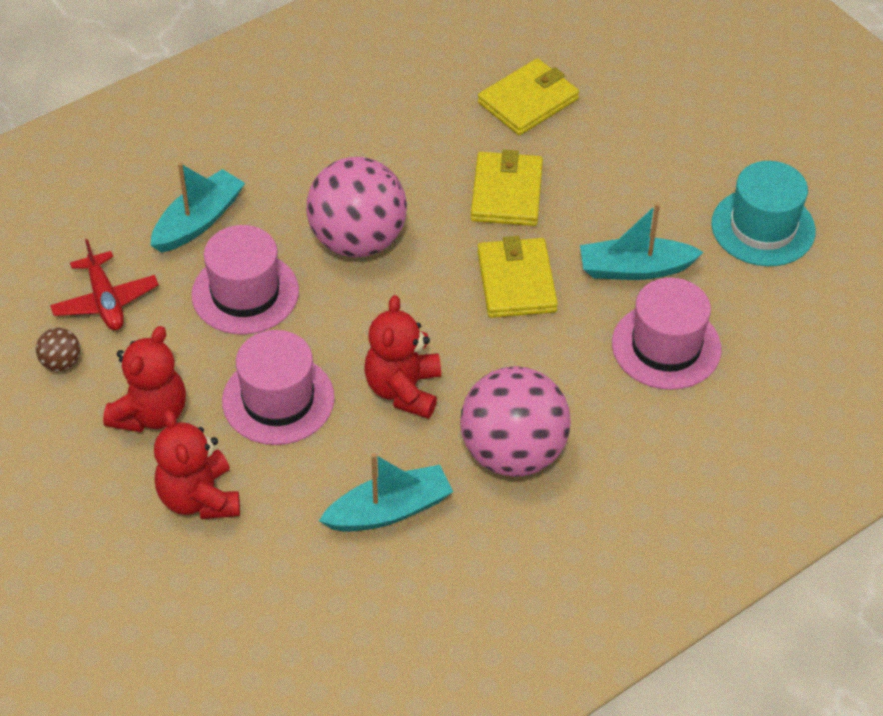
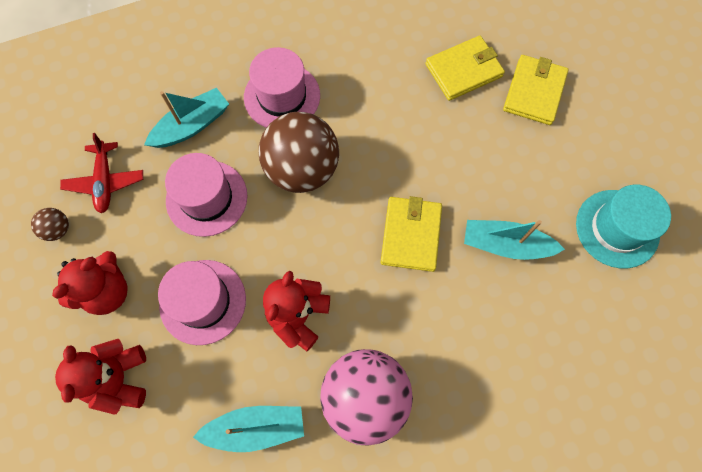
camera: 15 degrees right, 20 degrees up
(358, 240) = (302, 169): pink ball -> brown ball
(507, 193) = (425, 151): yellow wallet -> yellow wallet (534, 92)
(666, 346) = (511, 324): pink hat -> pink hat (282, 96)

